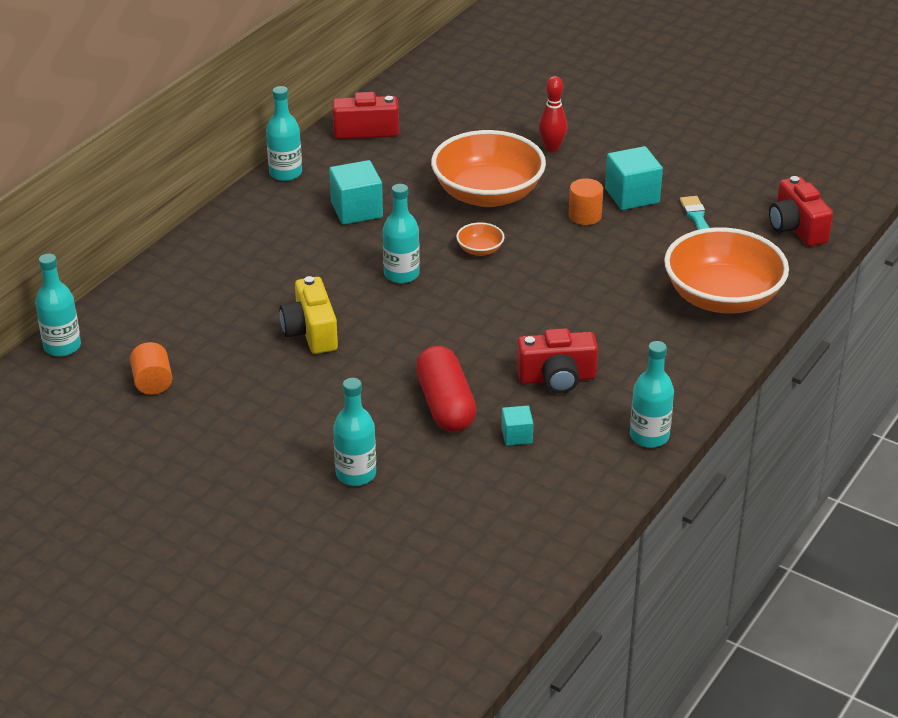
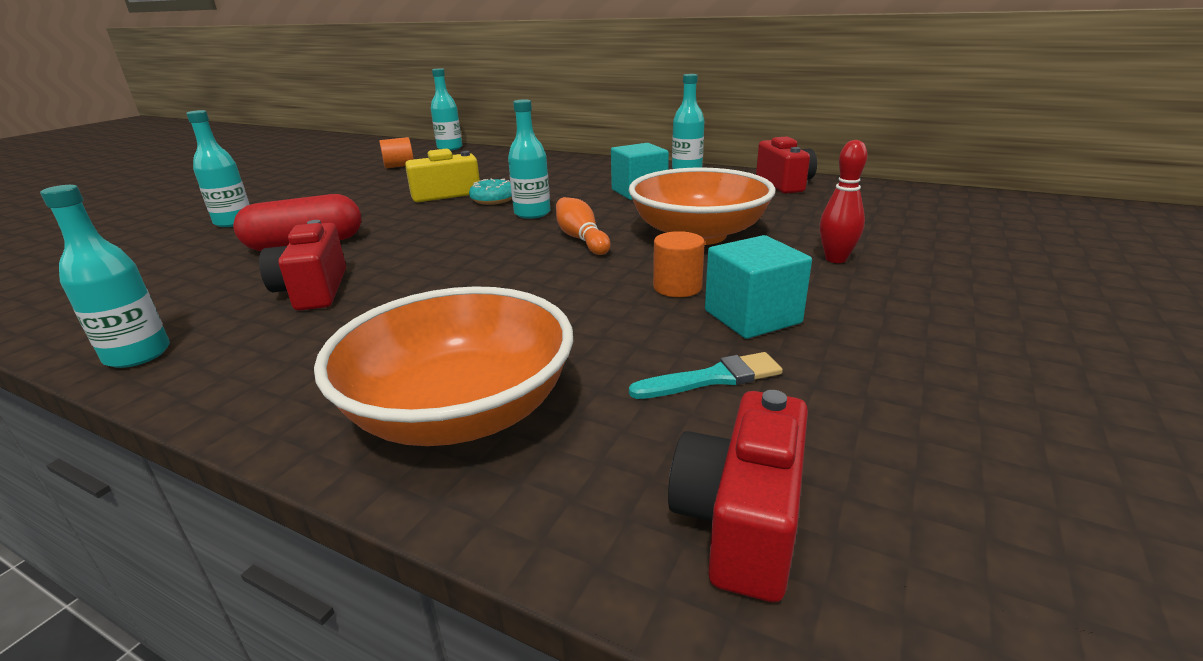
camera: 85 degrees right, 10 degrees down
(346, 299) = (493, 200): none -> turquoise donut
(480, 250) = (581, 239): orange bowl -> orange bowling pin
(516, 435) = (224, 276): turquoise cube -> none
(796, 228) = (740, 521): red camera -> red camera turned 45 degrees counterclockwise

